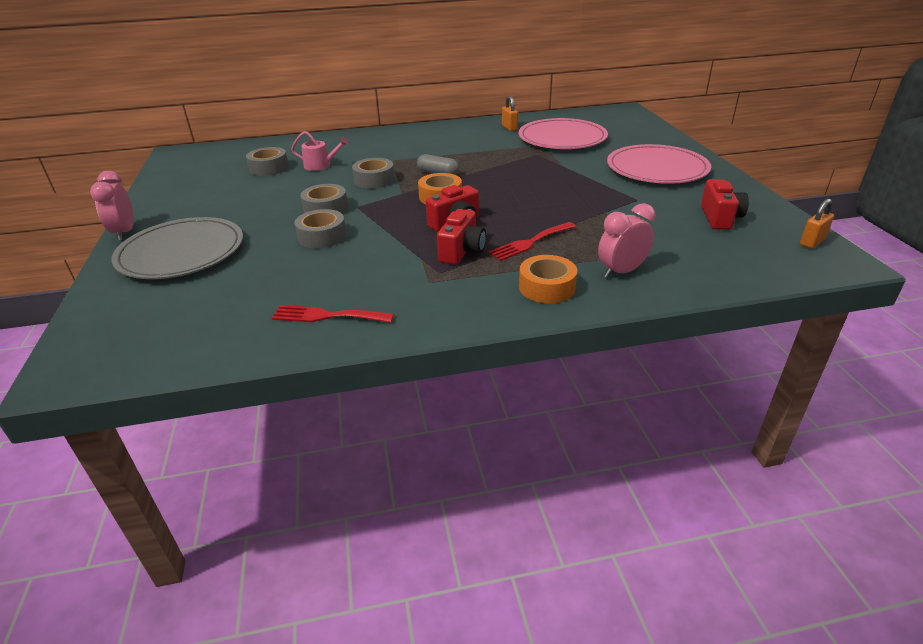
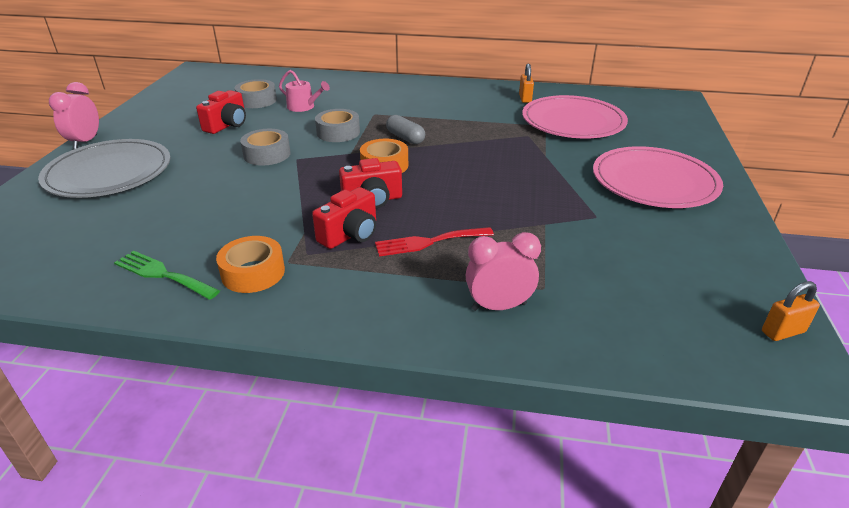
camera: 20 degrees right, 0 degrees up
(322, 236) = (237, 184): grey tape -> none
(327, 316) = (162, 274): red fork -> green fork
(547, 287) = (399, 303): orange tape -> orange tape (253, 272)
(720, 218) = (681, 265): red camera -> red camera (227, 125)

